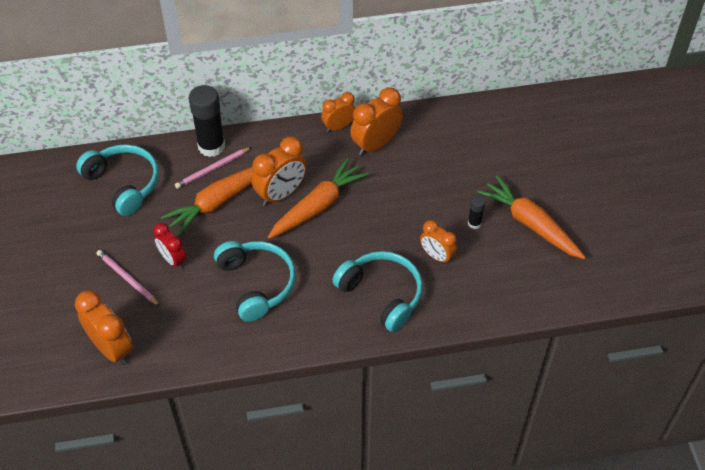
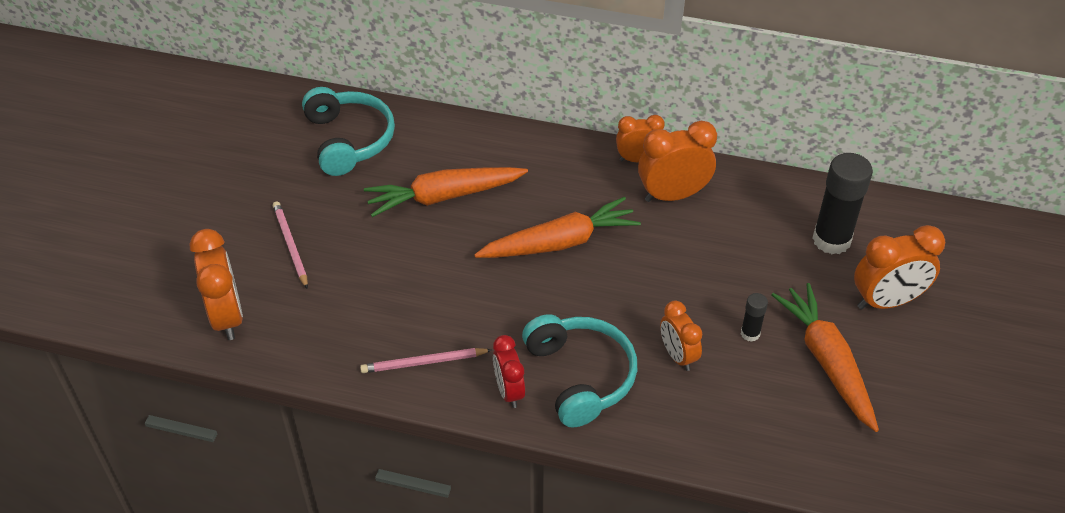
camera: 25 degrees right, 5 degrees down
(173, 260) = (354, 243): red clock -> red clock (509, 391)
(211, 146) = (472, 132): black glue stick -> black glue stick (831, 240)
(212, 169) = (458, 158): pink pencil -> pink pencil (423, 362)
(256, 284) = (434, 306): turquoise headphones -> none
(281, 194) = (523, 213): orange clock -> orange clock (886, 301)

